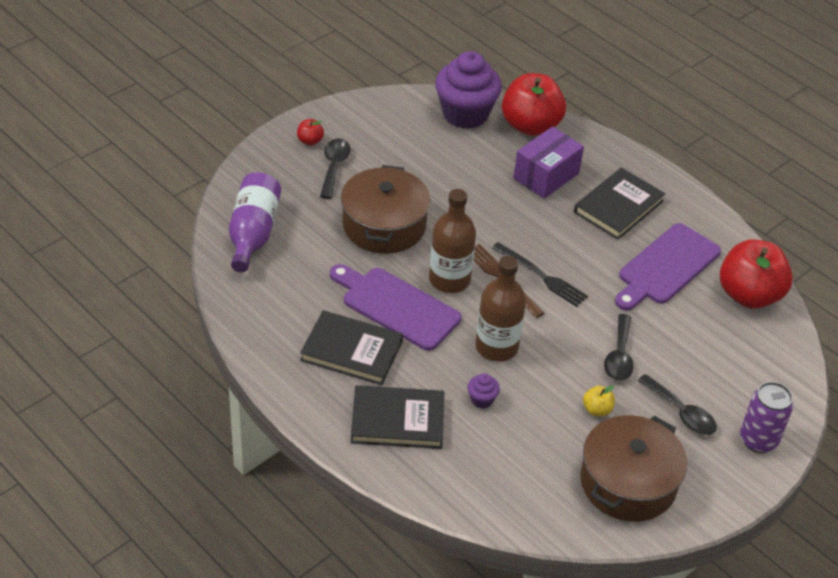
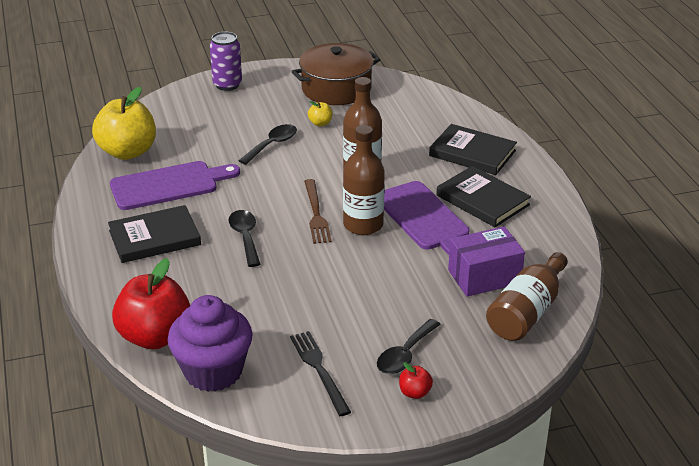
camera: 150 degrees left, 10 degrees down
(253, 233) = (527, 312): purple bottle -> brown bottle
(384, 225) = (390, 283): brown pot -> none
(482, 399) = (400, 148): purple cupcake -> none
(541, 276) = (280, 207): black fork -> black fork (319, 370)
(546, 176) = (192, 282): purple box -> purple box (484, 277)
(681, 412) = (262, 108): black spoon -> black spoon (245, 237)
(749, 295) = (128, 152): red apple -> yellow apple

